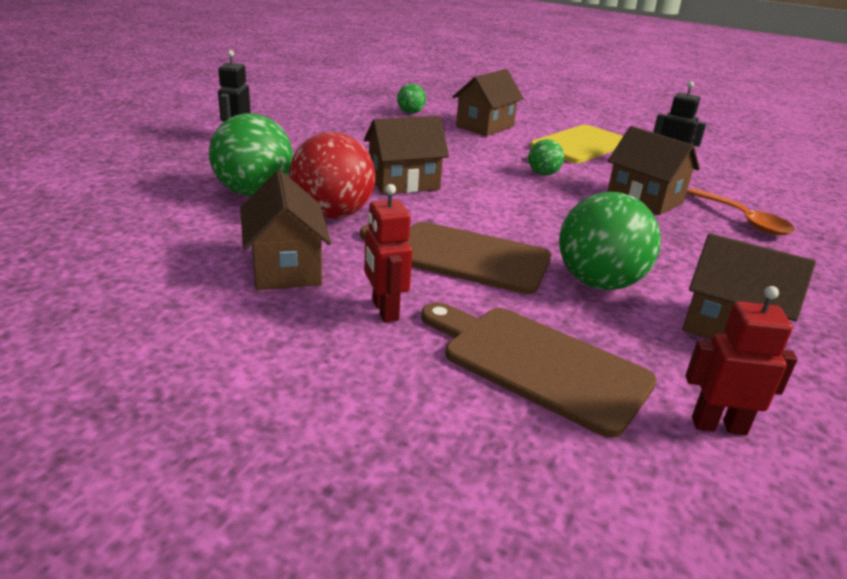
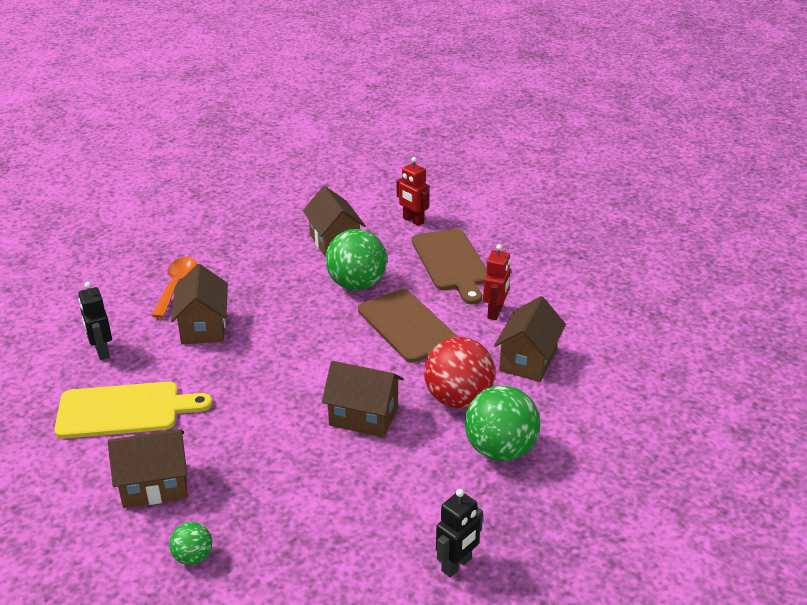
camera: 140 degrees left, 5 degrees up
(543, 174) = (229, 383): green ball -> none

